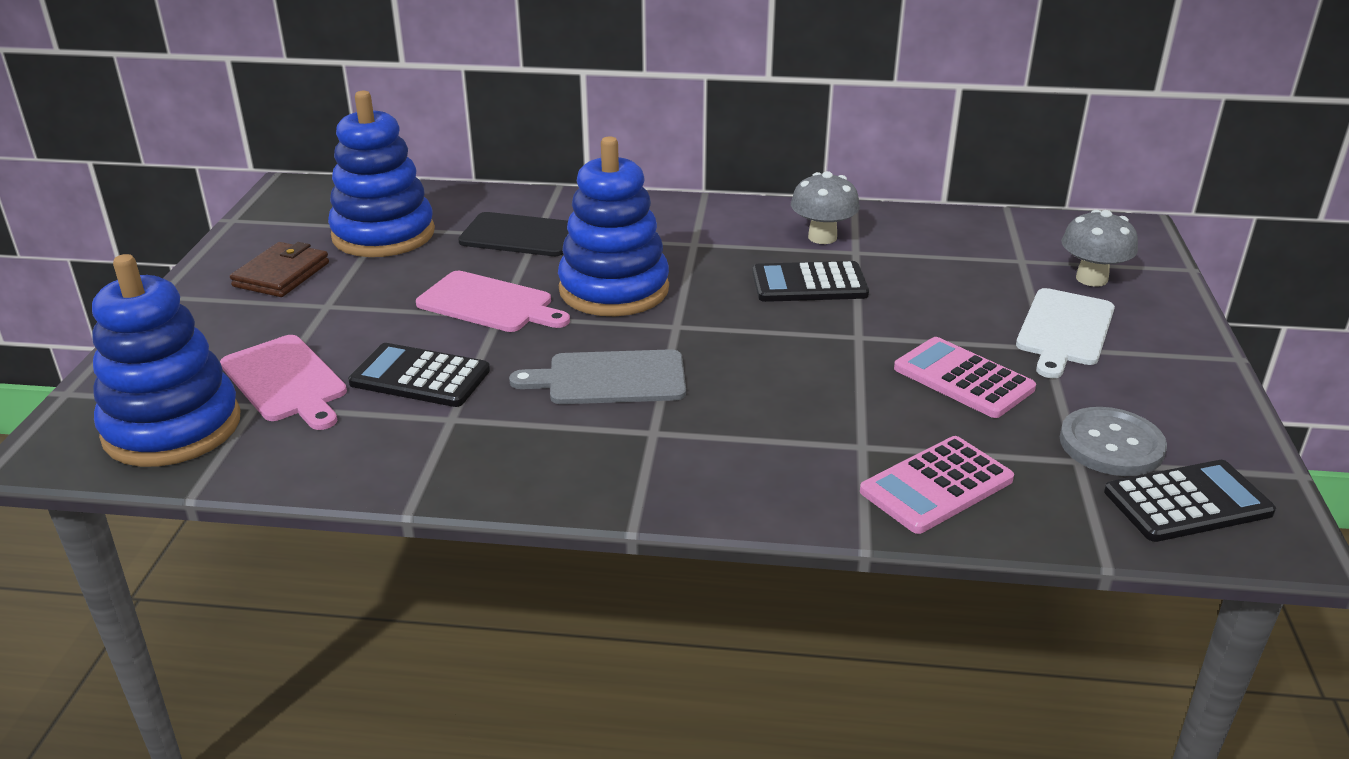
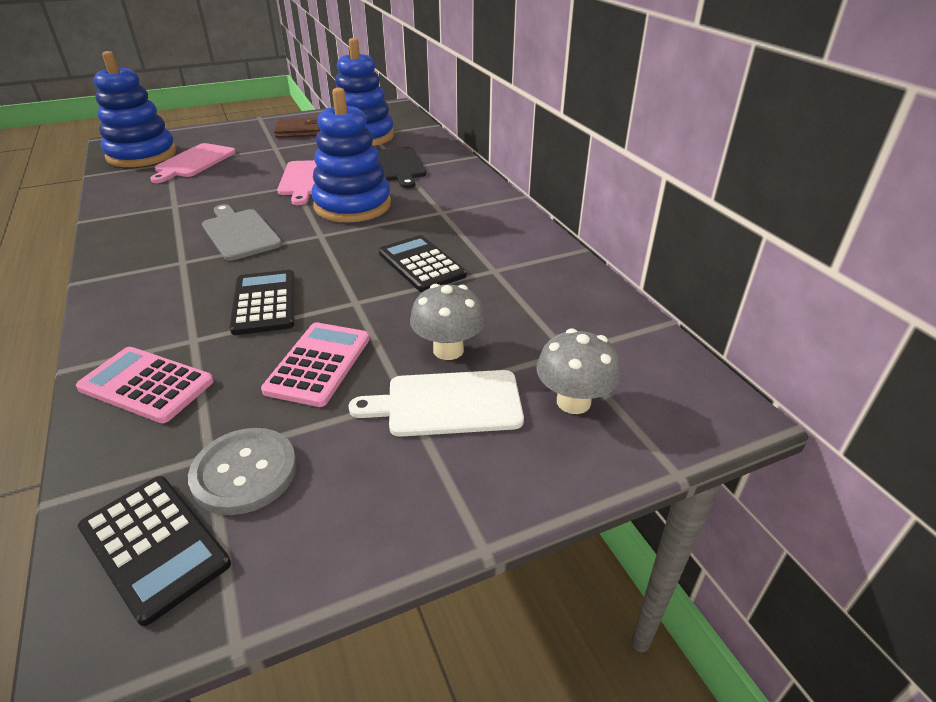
camera: 60 degrees right, 5 degrees up
(420, 377) = (214, 187): black calculator -> black calculator (264, 303)
(822, 237) = (503, 252): grey mushroom -> grey mushroom (448, 350)

